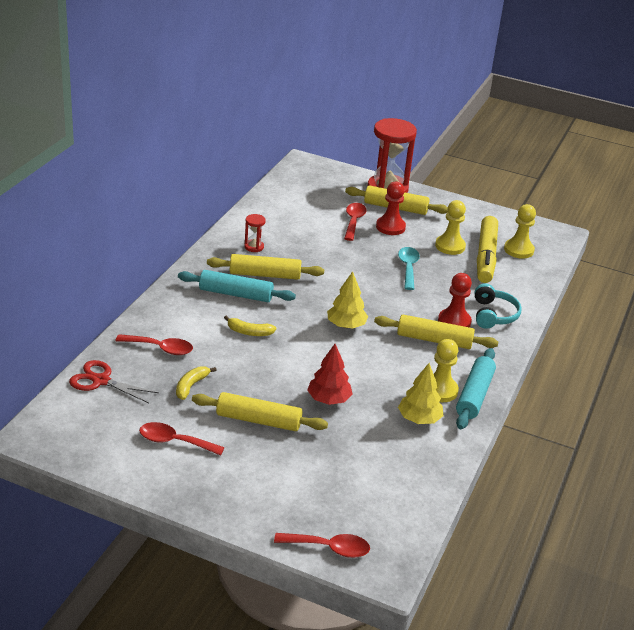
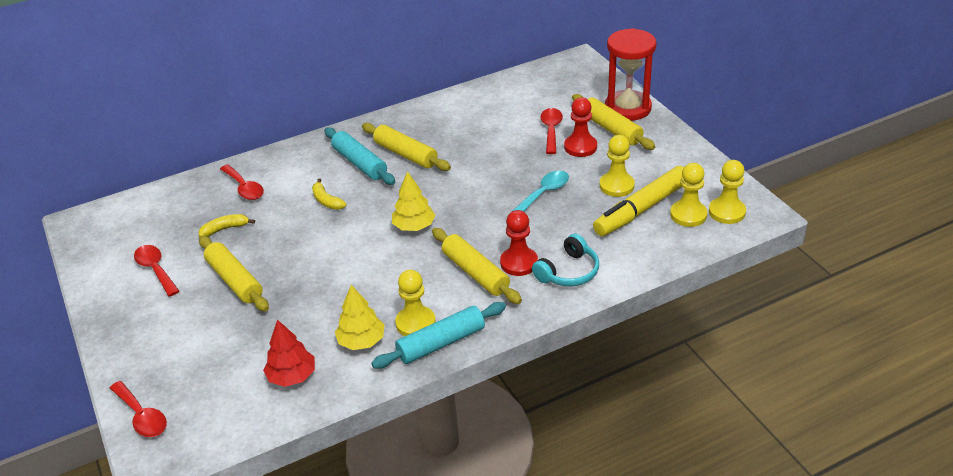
camera: 45 degrees right, 5 degrees up
(101, 381) = (172, 198): red scissors -> none
(254, 247) = (429, 126): red hourglass -> none
(329, 399) = (311, 287): red tree -> red tree (292, 376)
(353, 221) = (551, 130): red spoon -> red spoon turned 45 degrees counterclockwise
(538, 240) = (727, 212): none -> yellow pawn

